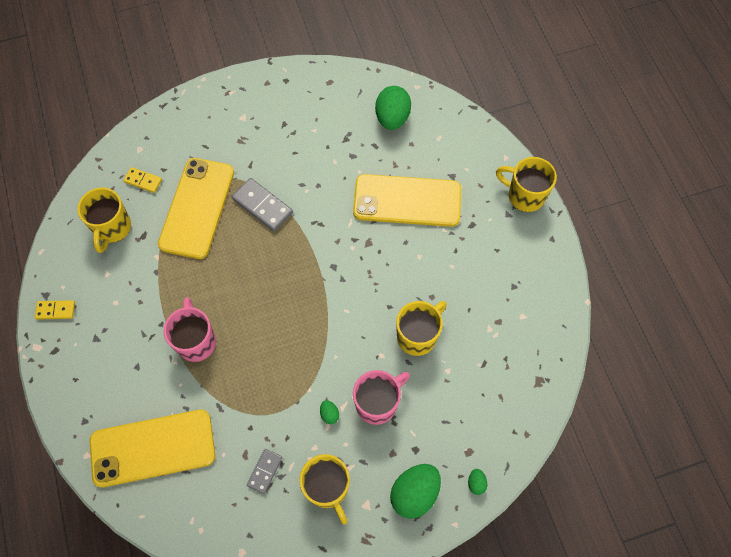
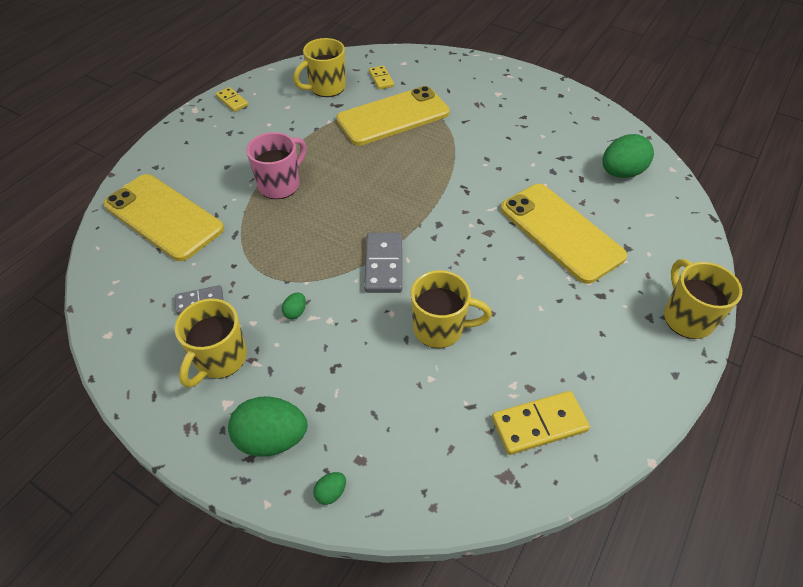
camera: 50 degrees right, 15 degrees down
(262, 206) = (439, 148): grey domino -> grey domino (384, 264)
(377, 403) = (340, 342): pink mug -> none
(524, 337) = (539, 424): none -> yellow domino

